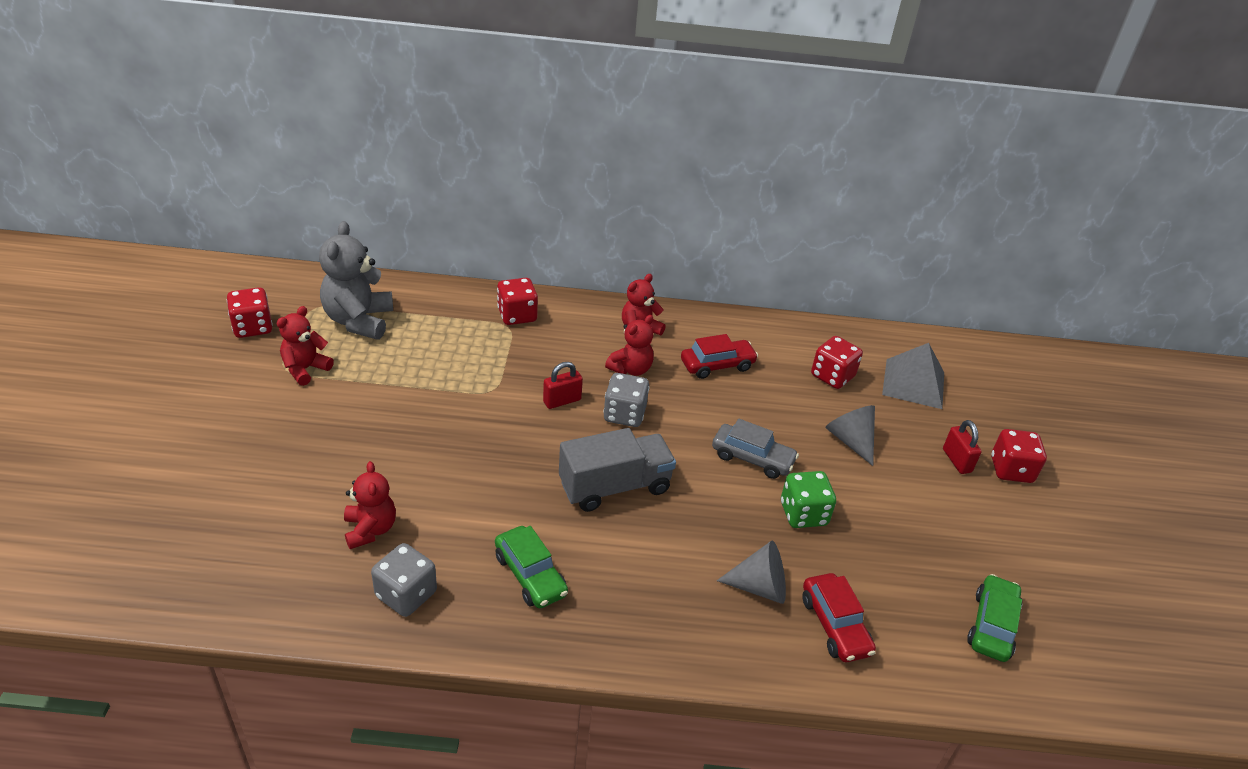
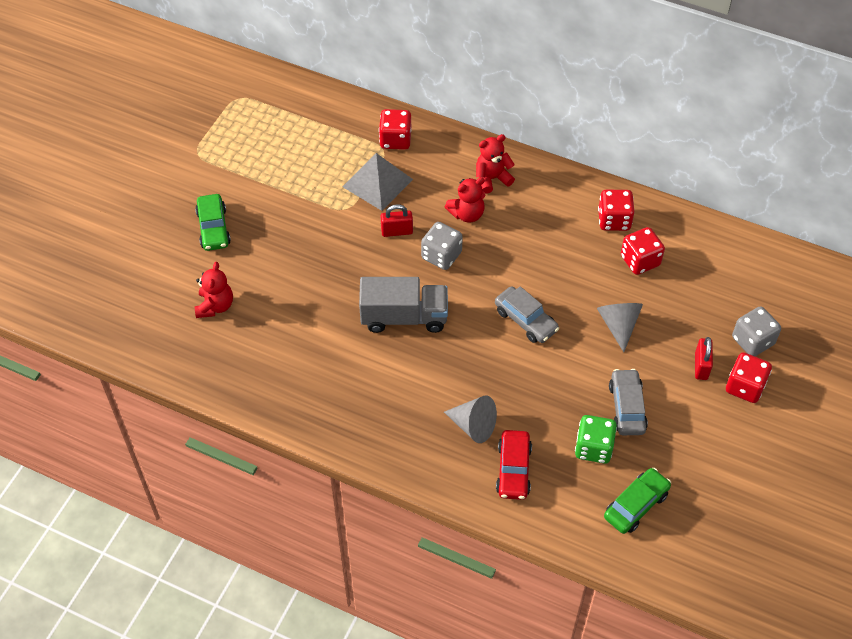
camera: 25 degrees right, 15 degrees up
(253, 327) = (185, 108): red dice -> red dice (614, 220)
(305, 369) = (212, 157): red teddy bear -> none
(359, 321) = (267, 119): grey teddy bear -> none
(406, 594) = (222, 361): grey dice -> grey dice (752, 341)
(530, 575) = (312, 370): green car -> green car (213, 228)
(717, 365) = (543, 227): red car -> none
(803, 514) = (540, 378): green dice -> green dice (593, 448)
(912, 521) = (627, 407): none -> grey car
(913, 383) = (711, 285): grey pyramid -> grey pyramid (377, 183)

